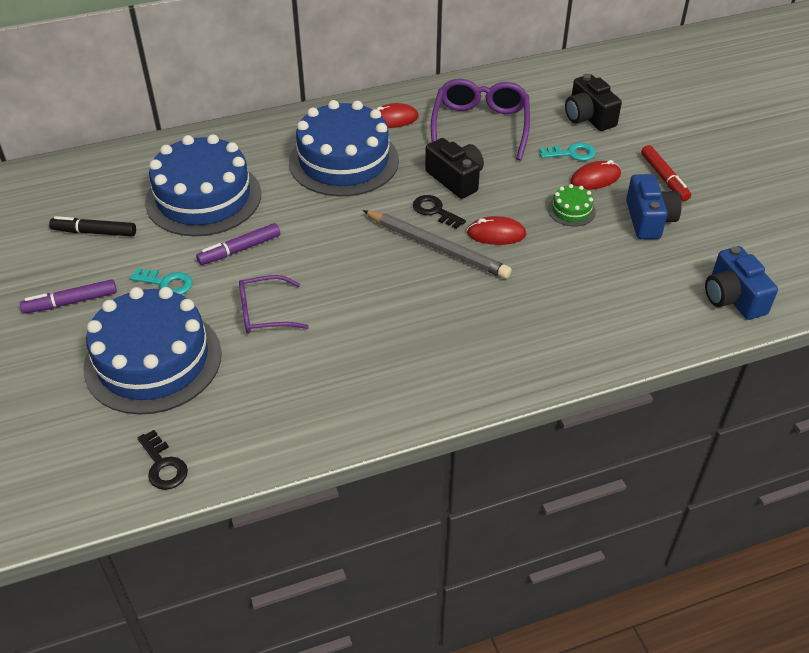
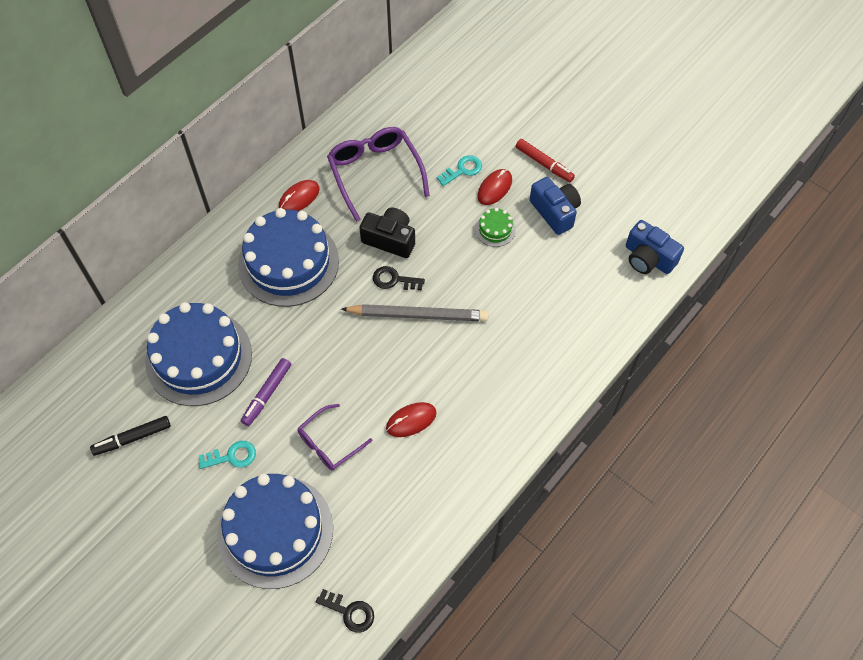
camera: 30 degrees left, 15 degrees up
(71, 302) = (168, 514): purple marker -> none
(496, 234) = (453, 280): red mouse -> red mouse (411, 420)
(588, 117) = (453, 124): black camera -> none

